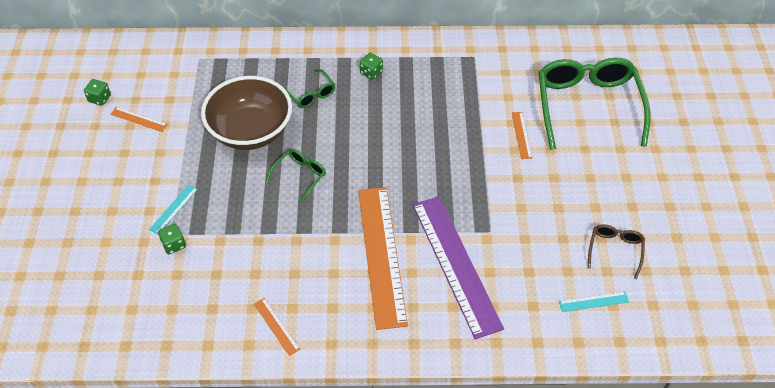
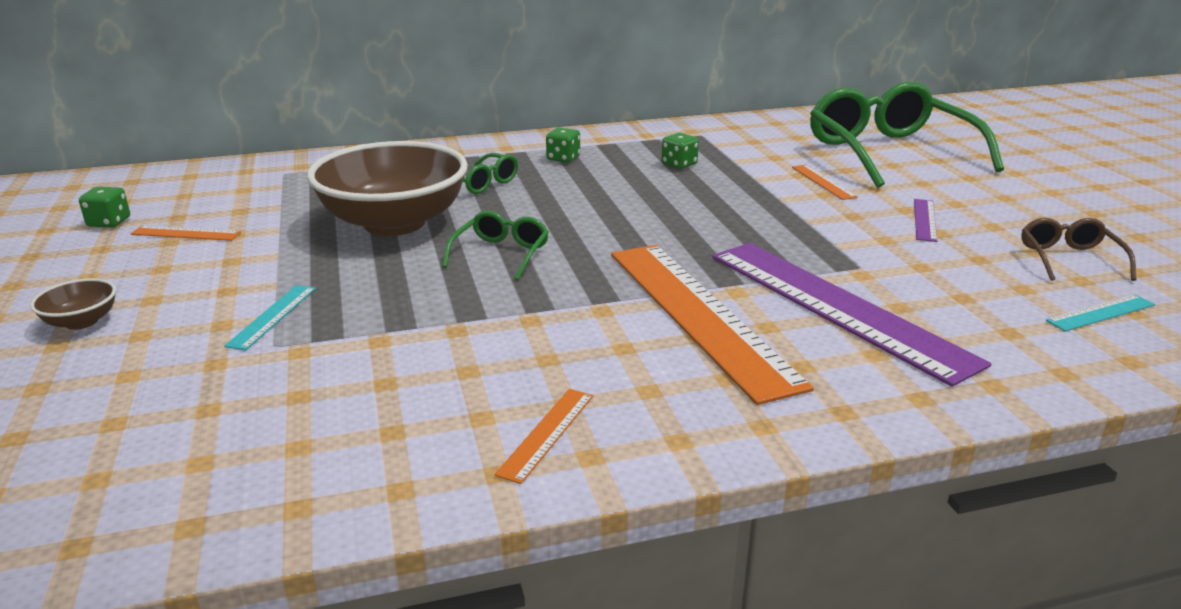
camera: 15 degrees left, 25 degrees down
(85, 194) = (81, 322): none -> brown bowl
(174, 244) = (282, 358): green dice -> green dice (679, 164)
(276, 326) = (547, 434): orange ruler -> orange ruler turned 75 degrees clockwise
(558, 192) = (925, 220): none -> purple ruler

